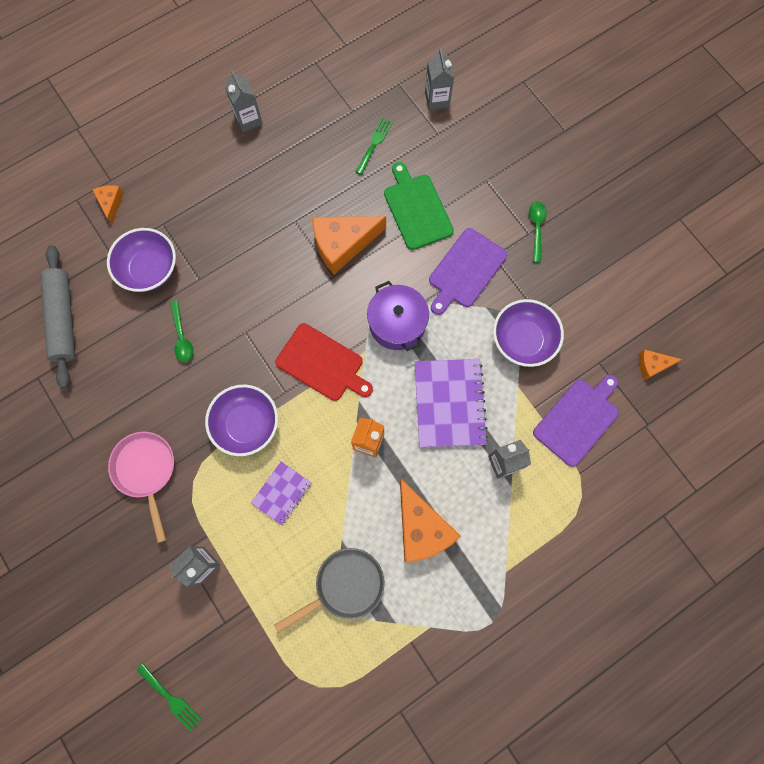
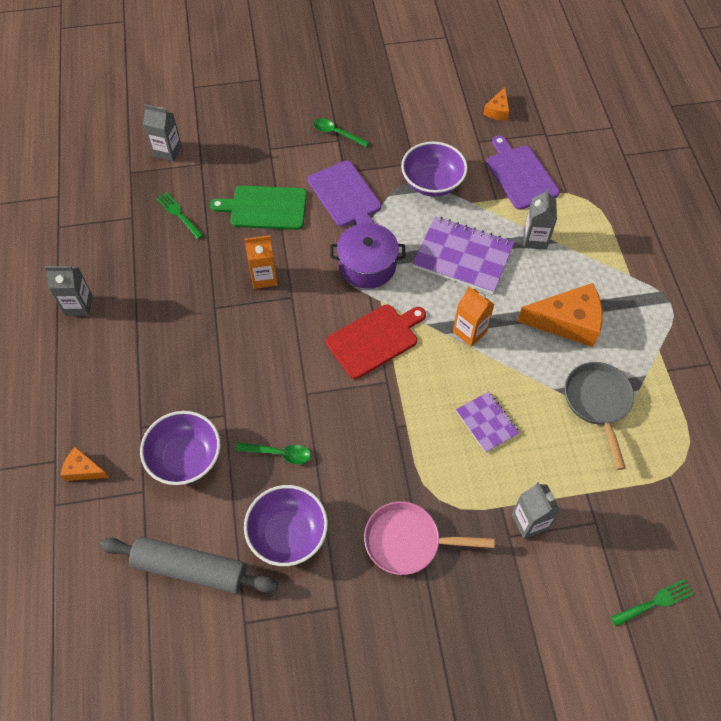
camera: 65 degrees left, 15 degrees down
(246, 424) = (403, 427): purple bowl -> purple bowl (288, 534)
(343, 244) = (264, 277): orange cheese -> orange carton

